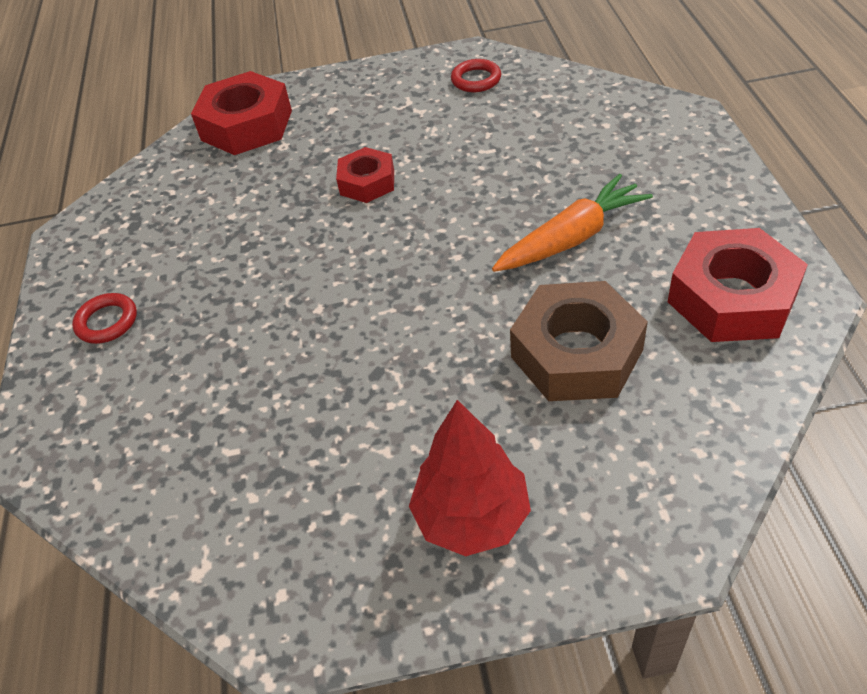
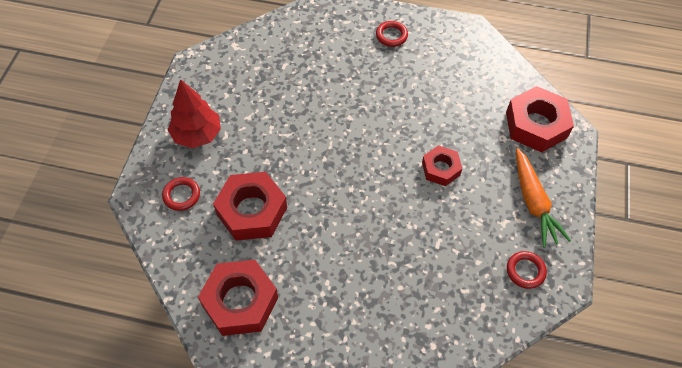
camera: 105 degrees right, 10 degrees up
(571, 238) = (331, 249): orange carrot -> orange carrot (533, 202)
(576, 353) = (251, 211): brown nut -> red nut
(618, 469) = (181, 195): none -> red ring

